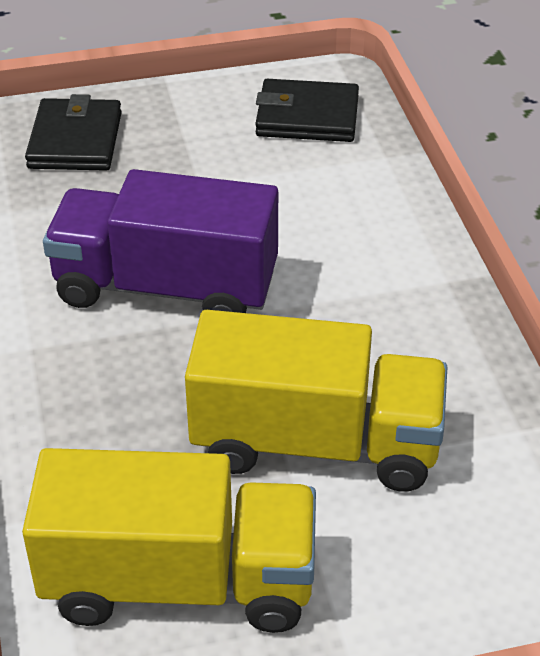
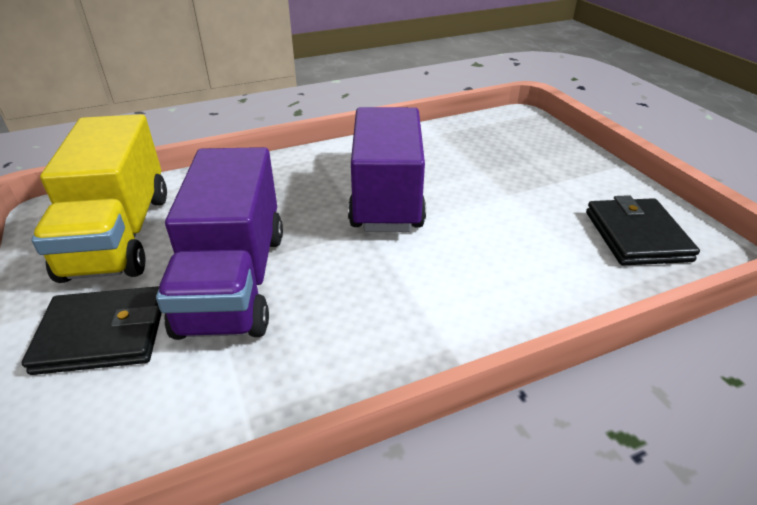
camera: 80 degrees right, 5 degrees down
(75, 140) = (522, 142): black wallet -> black wallet (102, 334)
(316, 443) = (234, 281): yellow truck -> purple truck

